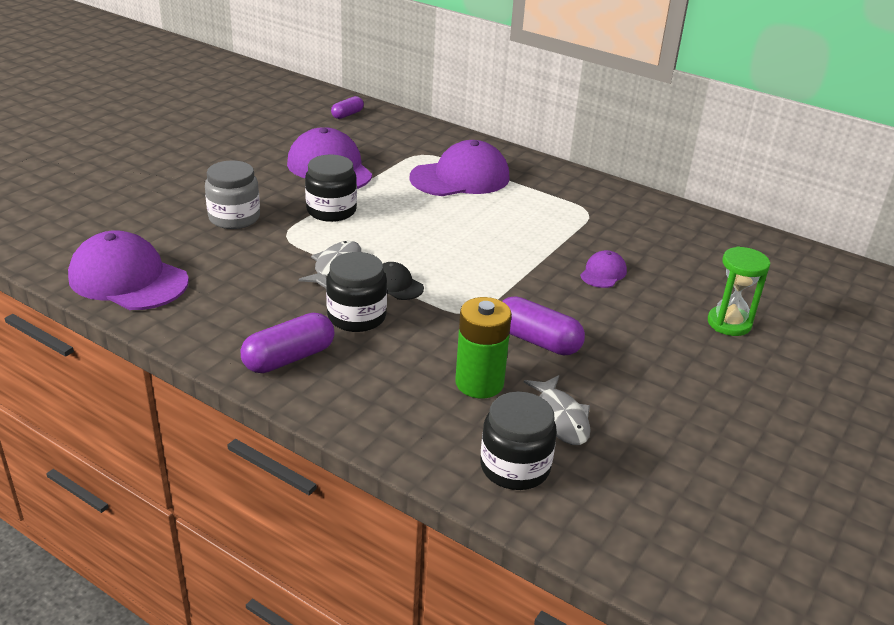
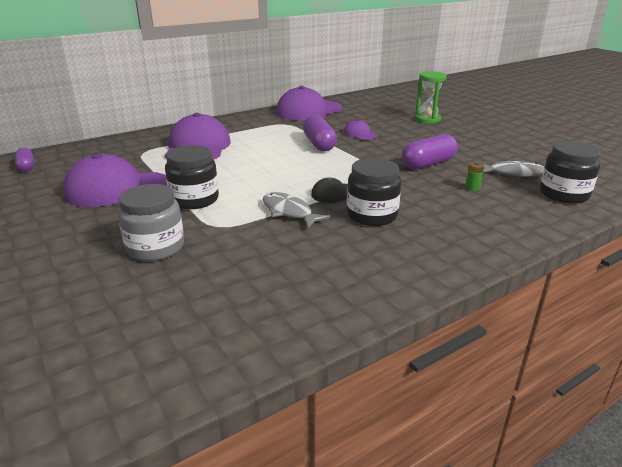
camera: 65 degrees left, 5 degrees down
(128, 279) = (225, 333): purple cap -> purple cap (308, 111)
(289, 358) = (422, 253): purple capsule -> purple capsule (319, 144)
(479, 383) = (472, 188): green battery -> green battery, size x0.41

